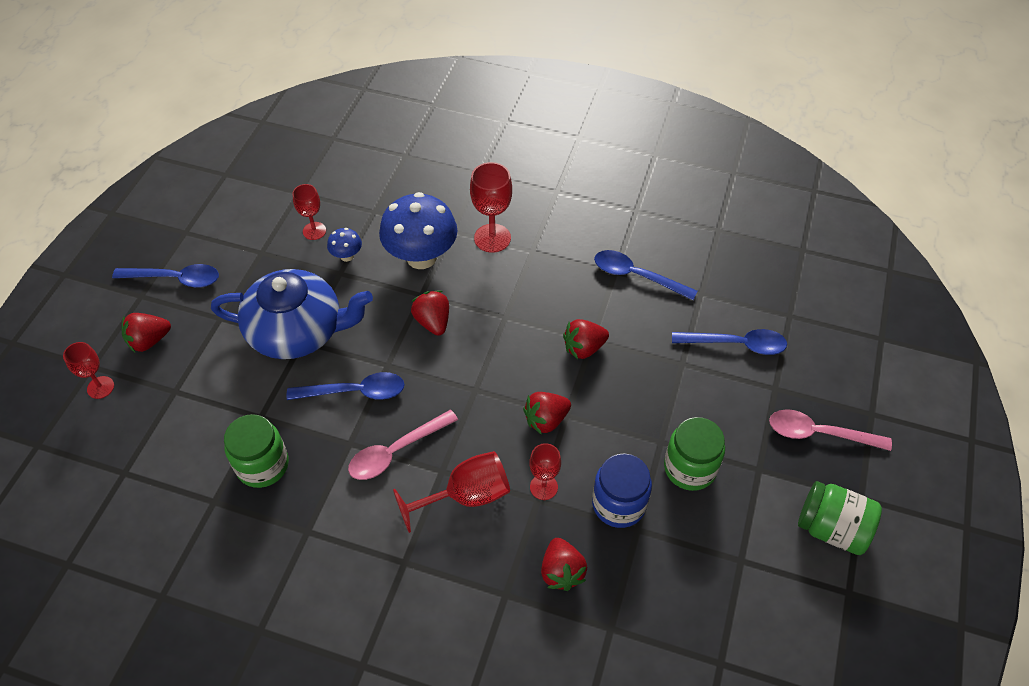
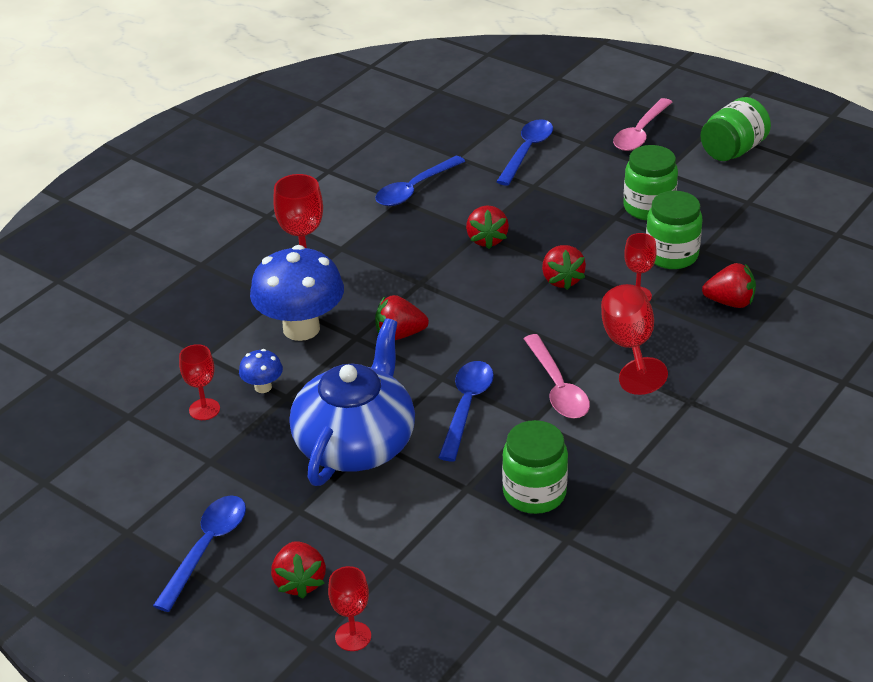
camera: 70 degrees left, 15 degrees down
(618, 504) = (671, 255): blue jar -> green jar

